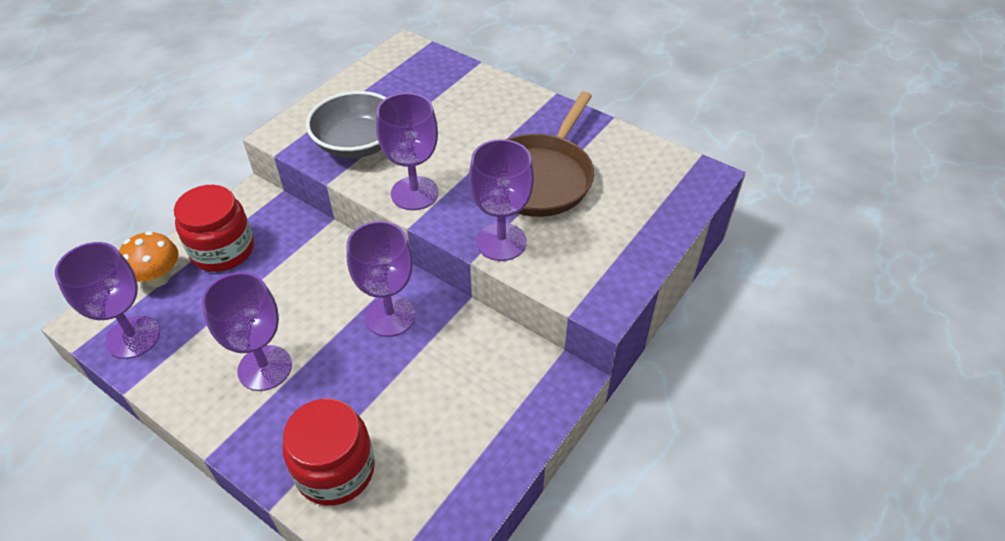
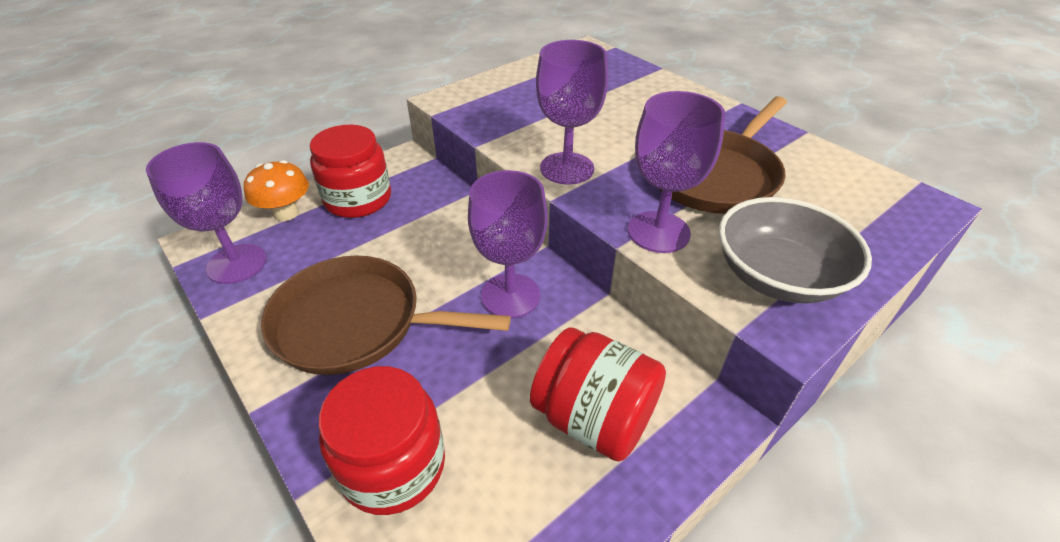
camera: 15 degrees right, 5 degrees down
(265, 368) = (355, 323): purple goblet -> brown pan
(357, 144) = (518, 117): grey bowl -> grey bowl (777, 276)
(477, 401) = (594, 418): none -> red jar

